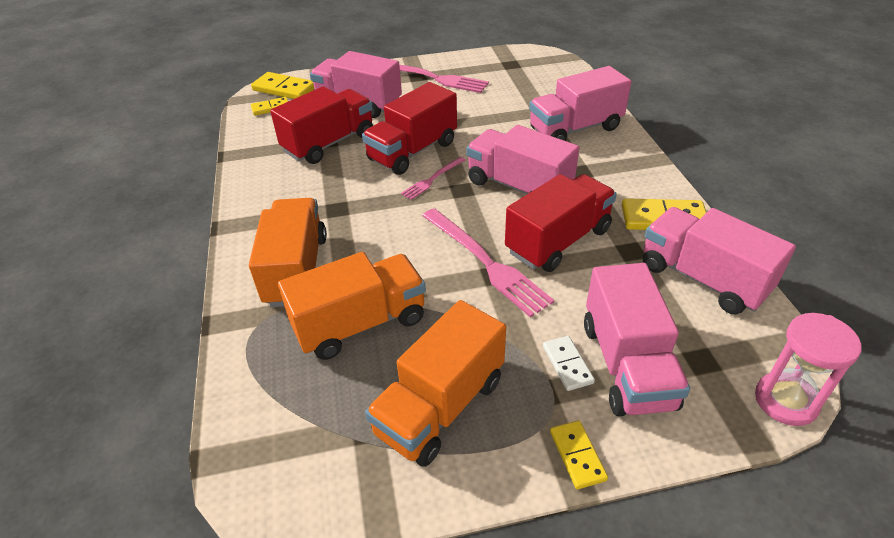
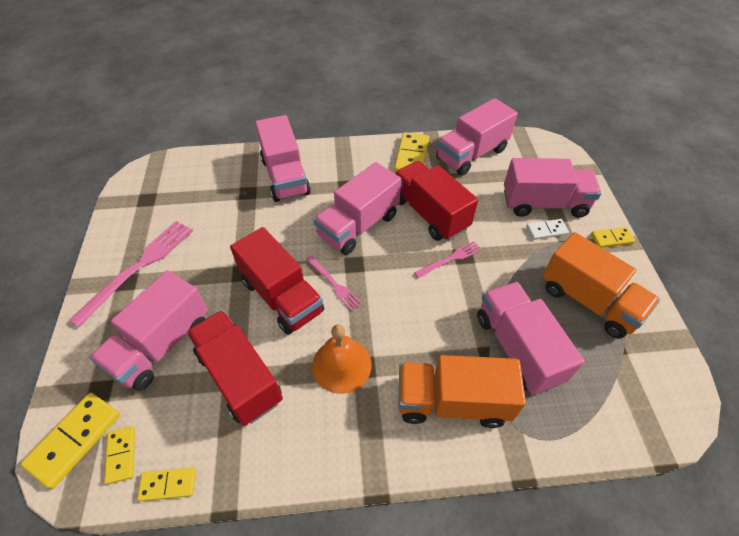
camera: 85 degrees left, 10 degrees up
(246, 130) = (168, 484): none -> yellow domino
(339, 195) = (341, 365): none -> orange bell
(360, 324) = (517, 348): orange truck -> pink truck
(485, 262) = (450, 259): pink fork -> pink fork, size x0.54
(785, 401) = (561, 151): pink hourglass -> none

